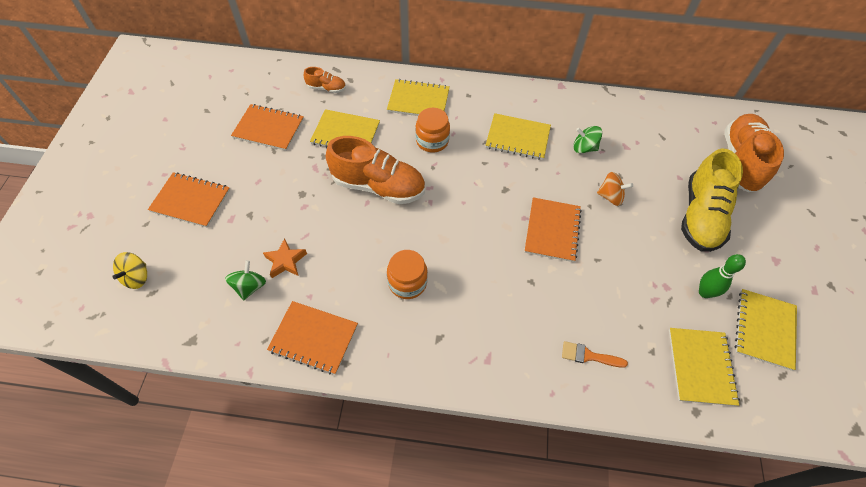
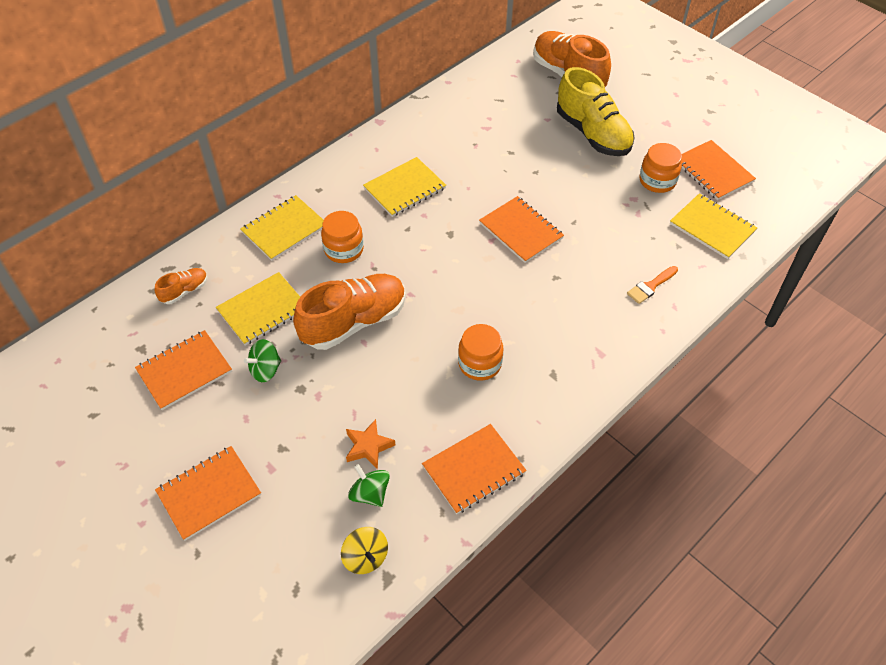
camera: 50 degrees left, 5 degrees down
(137, 277) = (262, 595): yellow spinning top -> yellow spinning top (365, 557)
(584, 148) = (461, 154): green spinning top -> green spinning top (265, 370)
(610, 196) = (524, 172): orange spinning top -> none
(704, 292) = (657, 181): green bowling pin -> orange jar
(764, 329) = (713, 171): yellow notebook -> orange notebook

